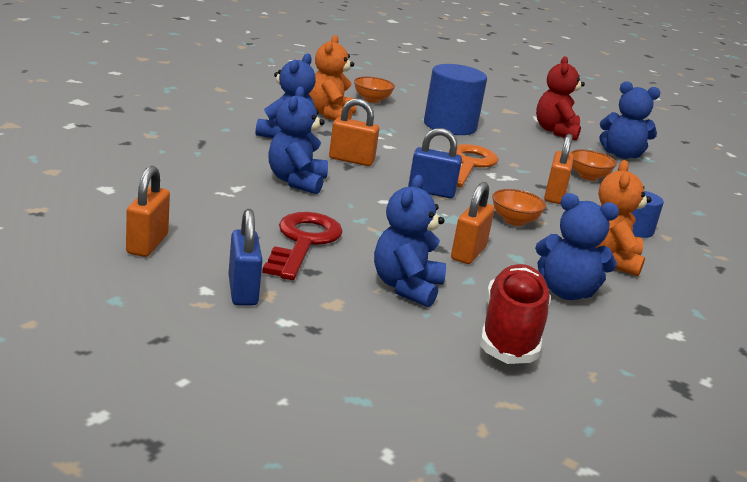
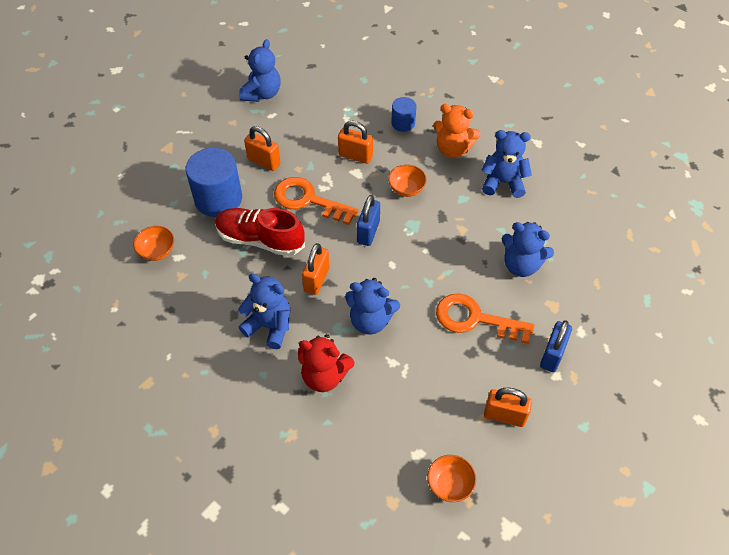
camera: 80 degrees left, 30 degrees up
(242, 291) = (552, 355): blue padlock -> blue padlock turned 60 degrees counterclockwise
(303, 242) = (475, 319): red key -> orange key
(330, 114) = (207, 288): orange teddy bear -> none
(468, 253) = (464, 224): orange padlock -> orange padlock (264, 162)
(511, 333) = (560, 220): red shoe -> red shoe (260, 240)
(556, 131) = (216, 124): red teddy bear -> red teddy bear (324, 376)
(566, 292) = (503, 182): blue teddy bear -> blue teddy bear turned 105 degrees counterclockwise
(588, 176) = (313, 126): orange bowl -> orange bowl (450, 484)

